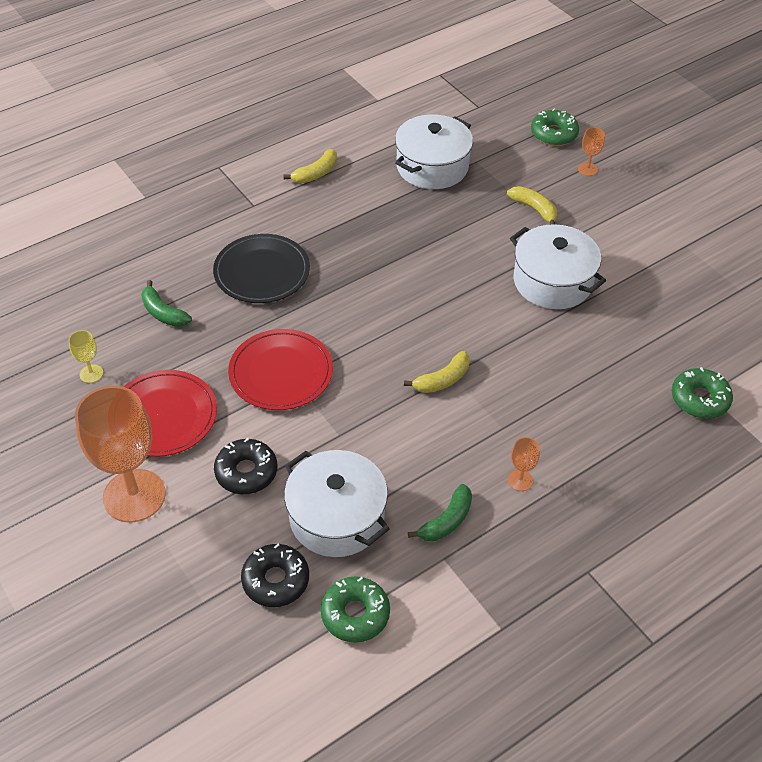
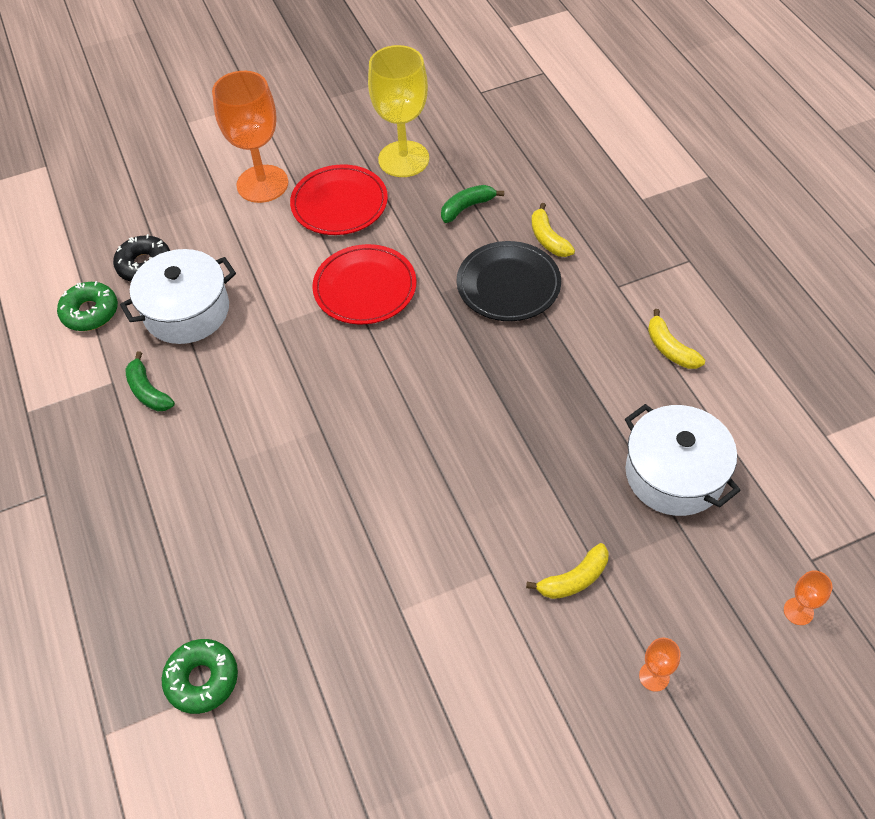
camera: 105 degrees right, 5 degrees up
(91, 373) = (403, 159): yellow goblet -> yellow goblet, size x2.41
(246, 472) = (259, 254): black donut -> none
(442, 380) = (315, 419): yellow banana -> yellow banana (548, 239)
(520, 480) = (167, 461): orange goblet -> orange goblet (798, 611)
(552, 281) = (434, 565): white pot -> none
(553, 134) = (742, 650): green donut -> none

